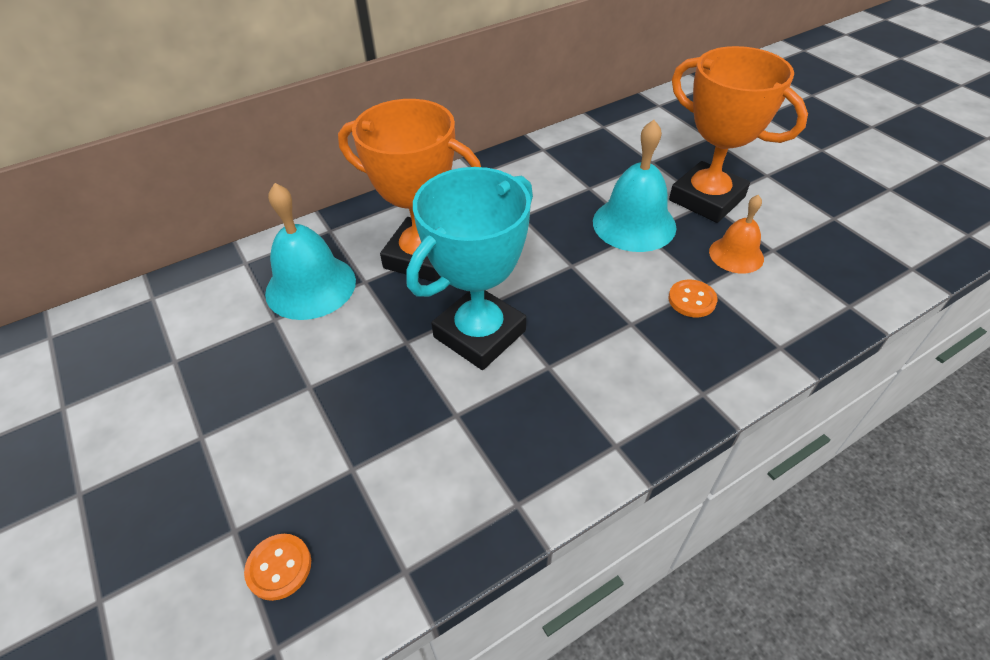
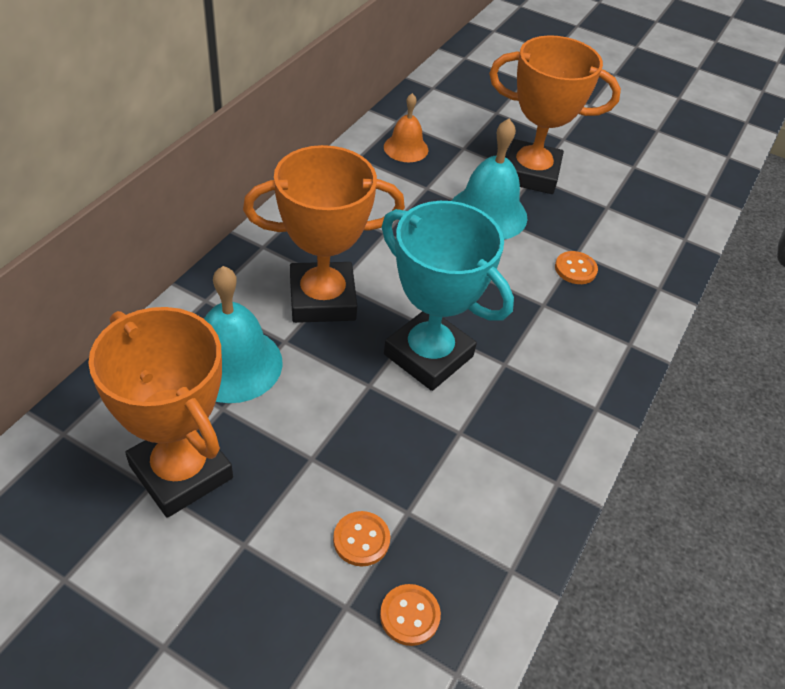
camera: 35 degrees left, 0 degrees up
(204, 358) = (181, 472): none -> orange trophy
(293, 476) = (361, 539): none -> orange button
(479, 334) = (428, 355): turquoise trophy -> turquoise trophy turned 60 degrees counterclockwise
(736, 255) = (583, 219): orange bell -> orange bell (406, 148)

